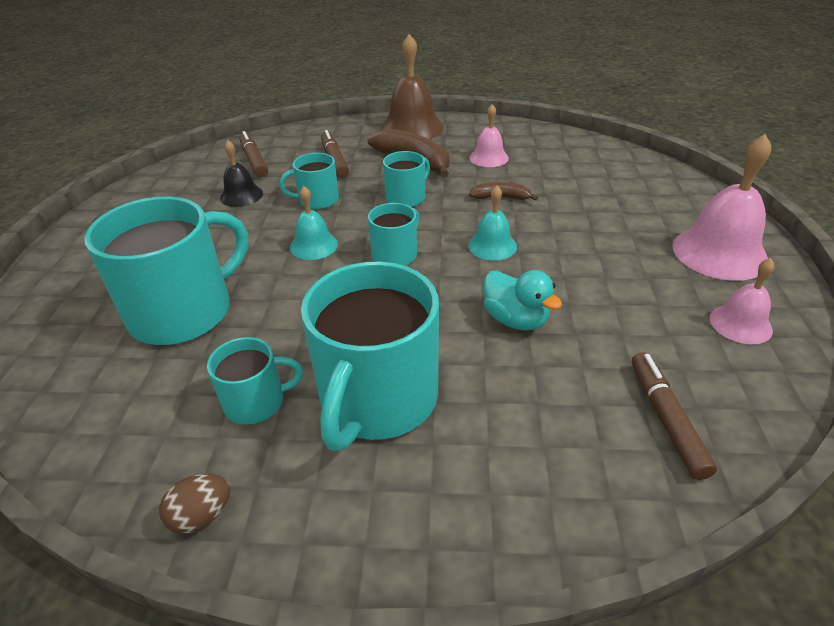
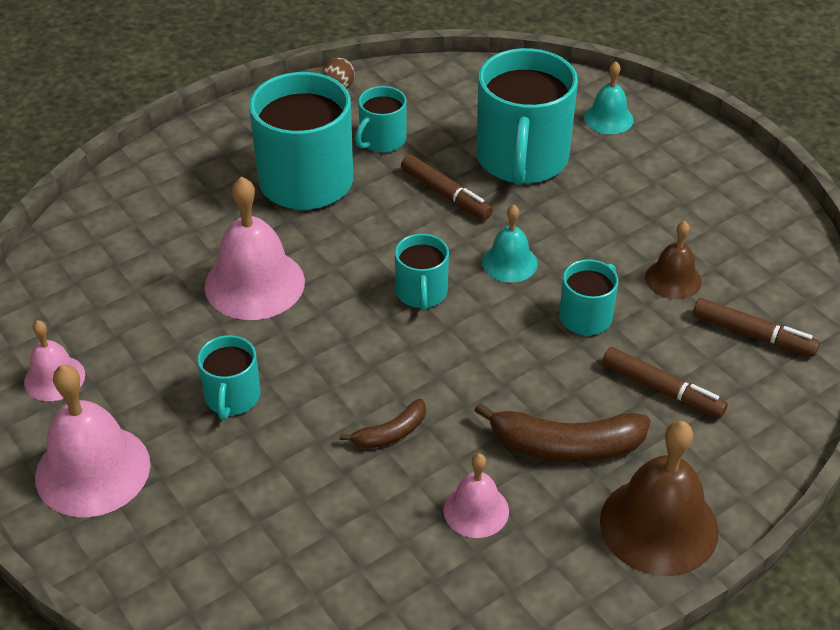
camera: 140 degrees right, 5 degrees up
(241, 195) = (673, 279): black bell -> brown bell
(406, 198) = (497, 372): turquoise mug -> turquoise mug (232, 397)
(492, 246) = (339, 353): turquoise bell -> turquoise bell (608, 118)
(515, 319) = (254, 283): turquoise duck -> pink bell
(666, 419) = (96, 262): brown marker -> brown marker (445, 194)

